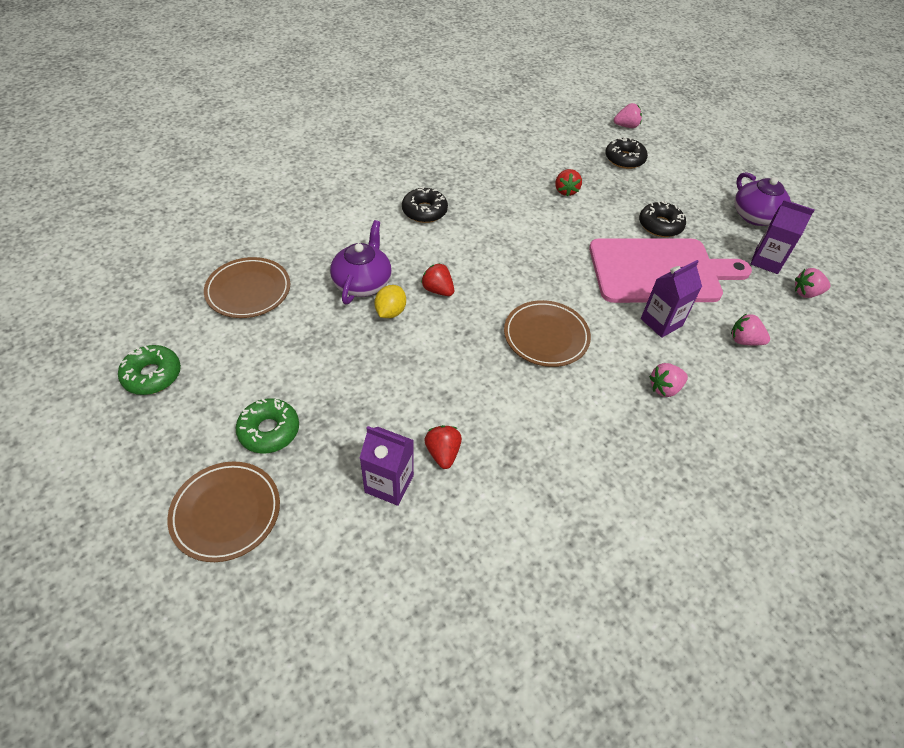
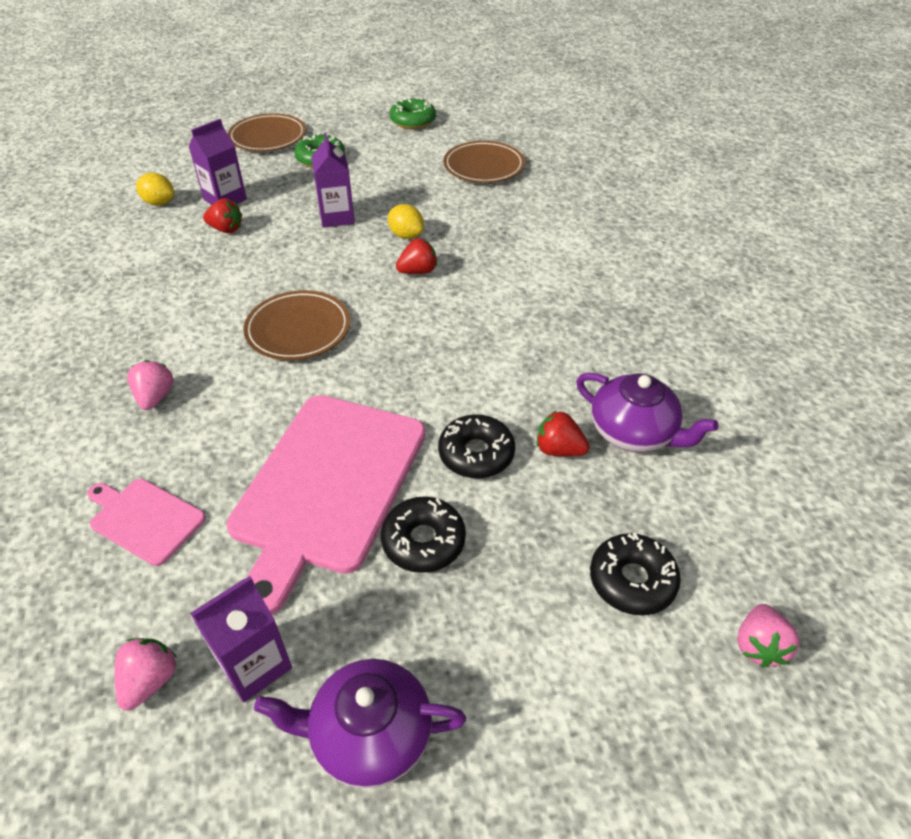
camera: 115 degrees right, 5 degrees down
(362, 282) = (458, 227): purple teapot -> purple teapot (634, 432)
(422, 550) = (159, 203): none -> yellow lemon
(424, 211) = (561, 293): black donut -> black donut (476, 454)
(661, 322) = (242, 441): purple carton -> purple carton (337, 217)
(744, 341) = (145, 519): pink strawberry -> pink cutting board

